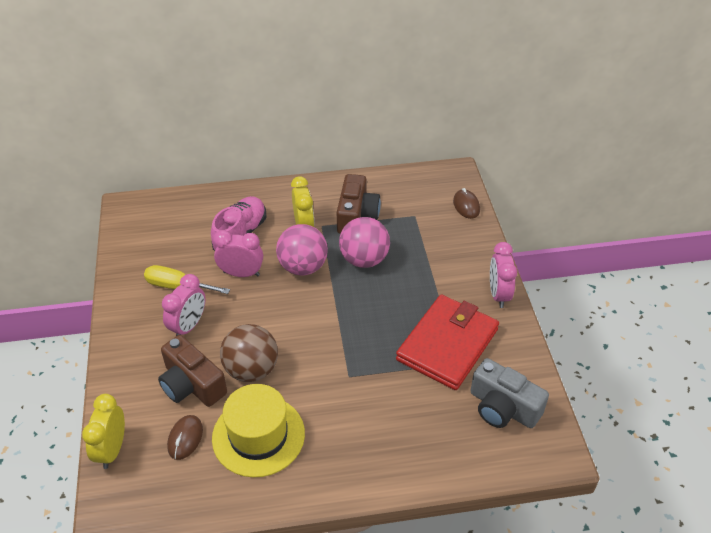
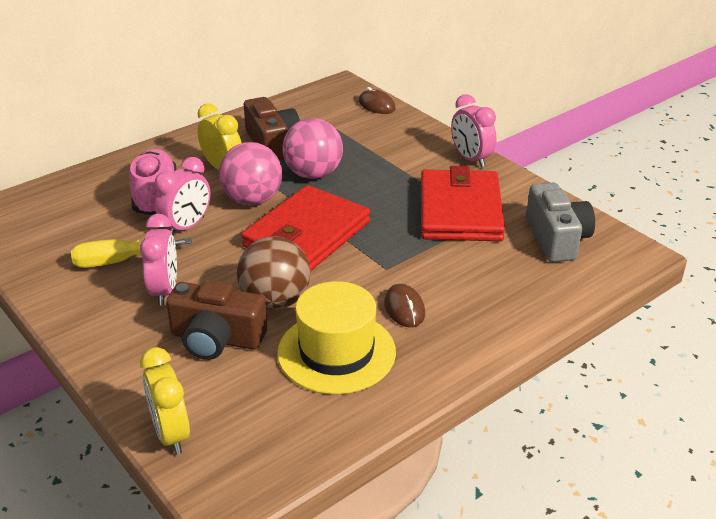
camera: 30 degrees left, 10 degrees down
(185, 438) = (253, 388): brown mouse -> brown mouse (404, 308)
(241, 273) = (186, 227): pink clock -> pink clock turned 150 degrees clockwise
(316, 317) = (307, 234): none -> red wallet
(503, 407) = (557, 238): grey camera -> grey camera turned 105 degrees counterclockwise

